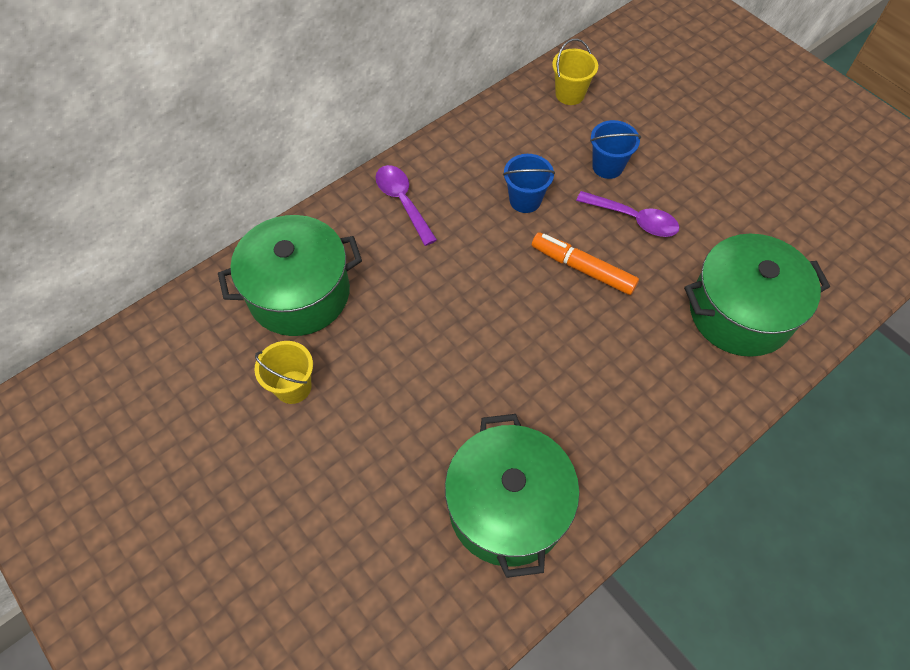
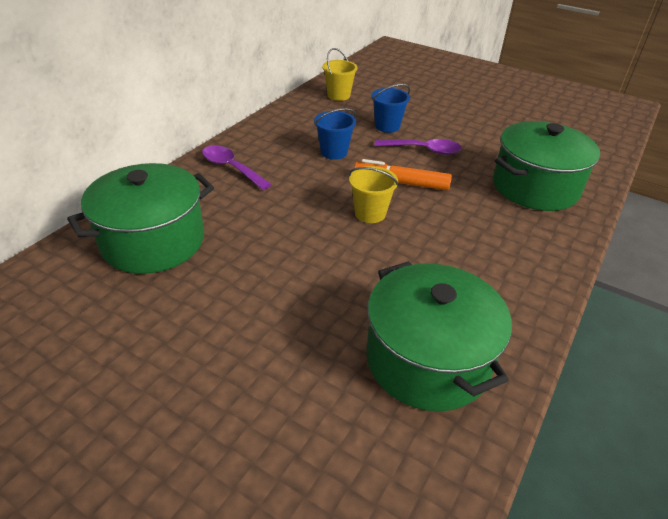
camera: 20 degrees left, 20 degrees down
(293, 387) = (167, 312): yellow bucket -> yellow bucket (370, 213)

